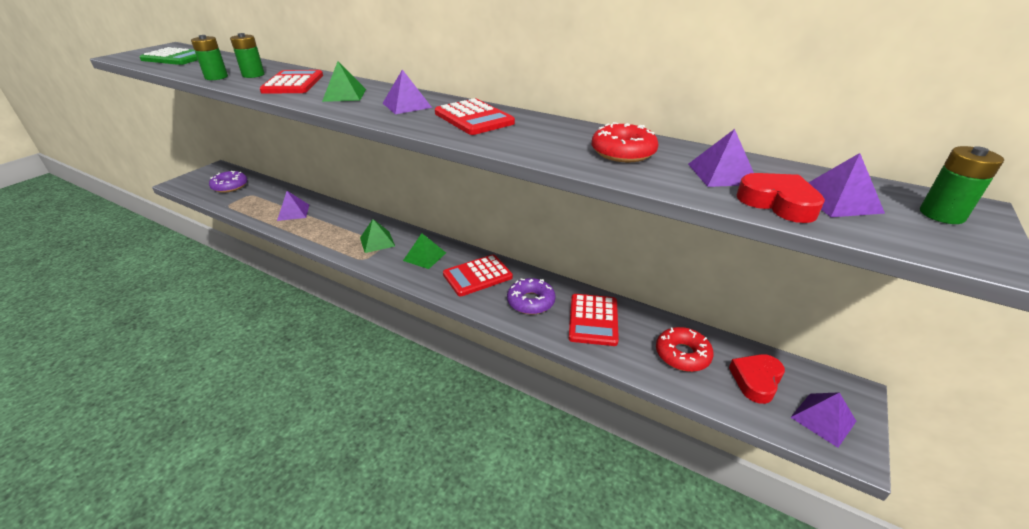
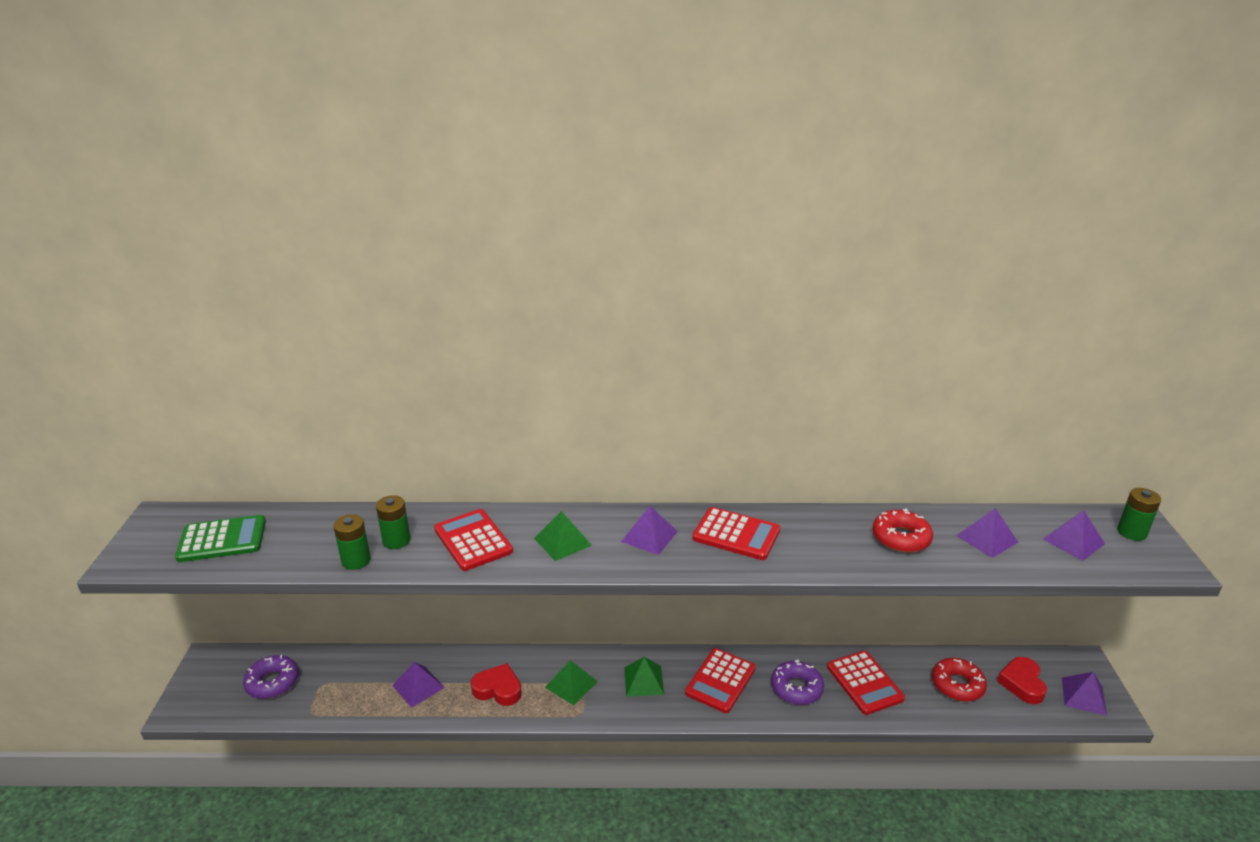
camera: 30 degrees left, 5 degrees down
(778, 203) = (1045, 558): red heart -> red heart (498, 689)

